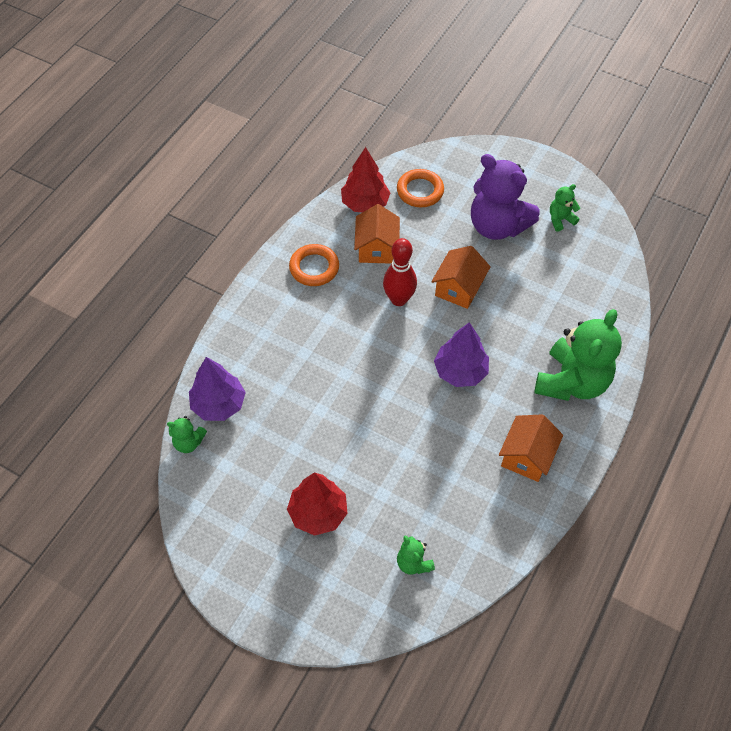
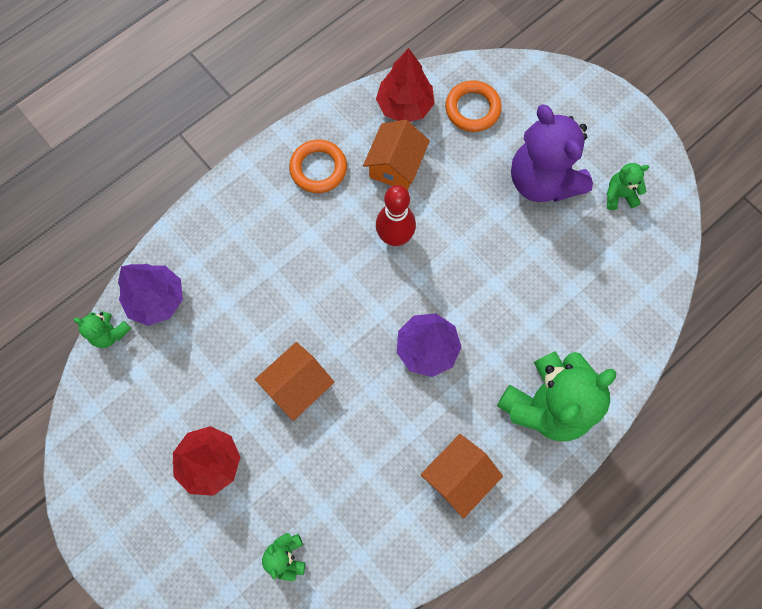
camera: 20 degrees right, 15 degrees up
(458, 288) = (466, 245): orange house -> orange house (298, 385)

